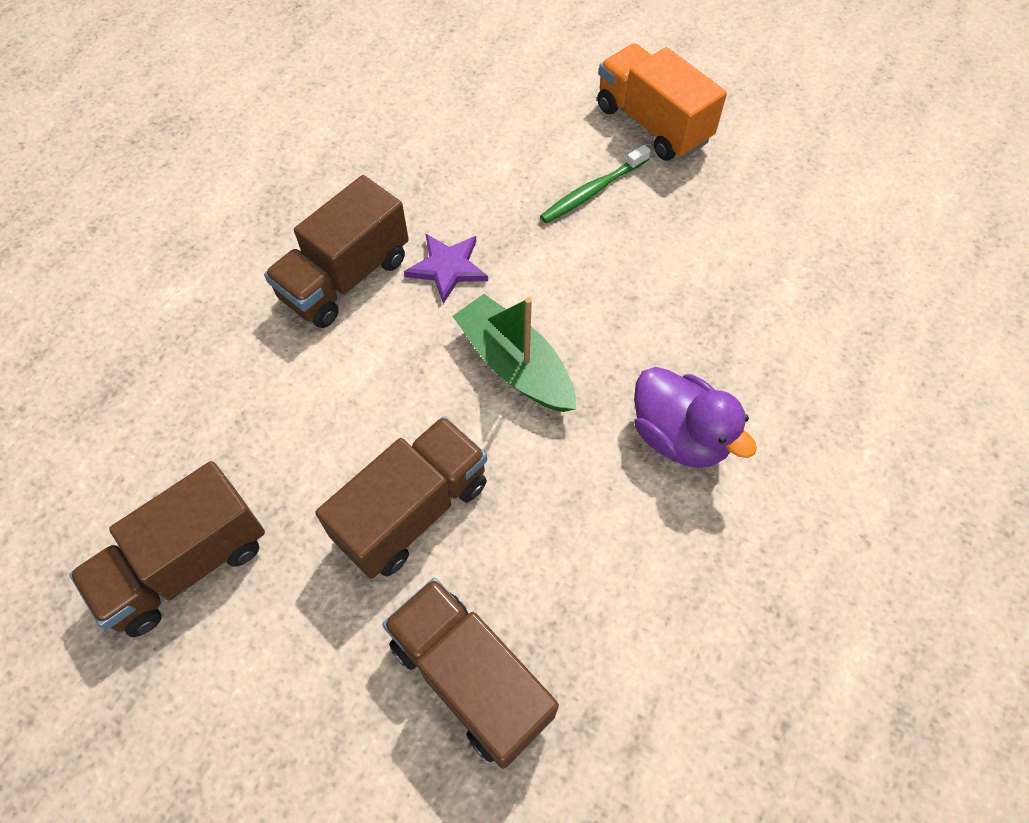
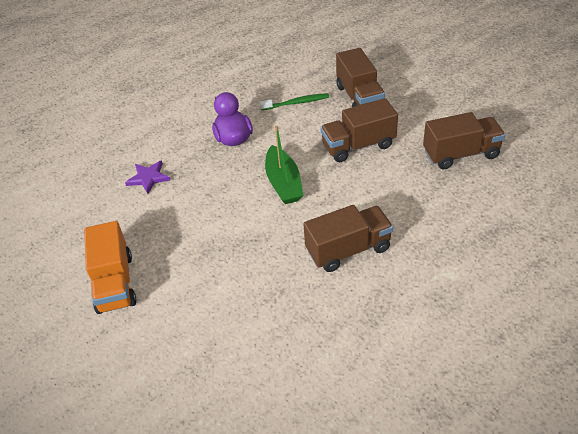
camera: 150 degrees left, 15 degrees down
(447, 268) = (290, 237): purple star -> purple star (148, 178)
(592, 191) = (184, 253): green toothbrush -> green toothbrush (296, 103)

